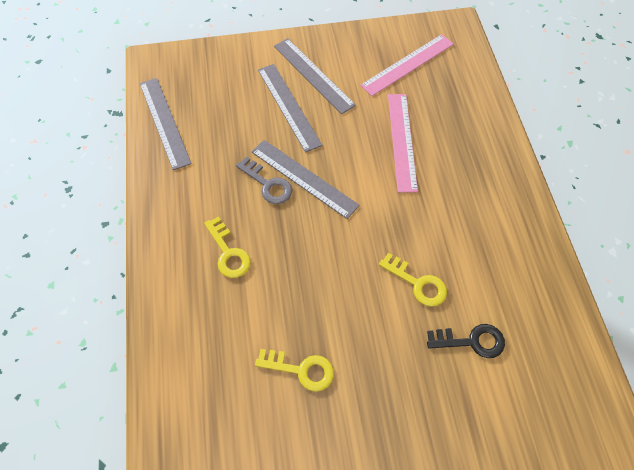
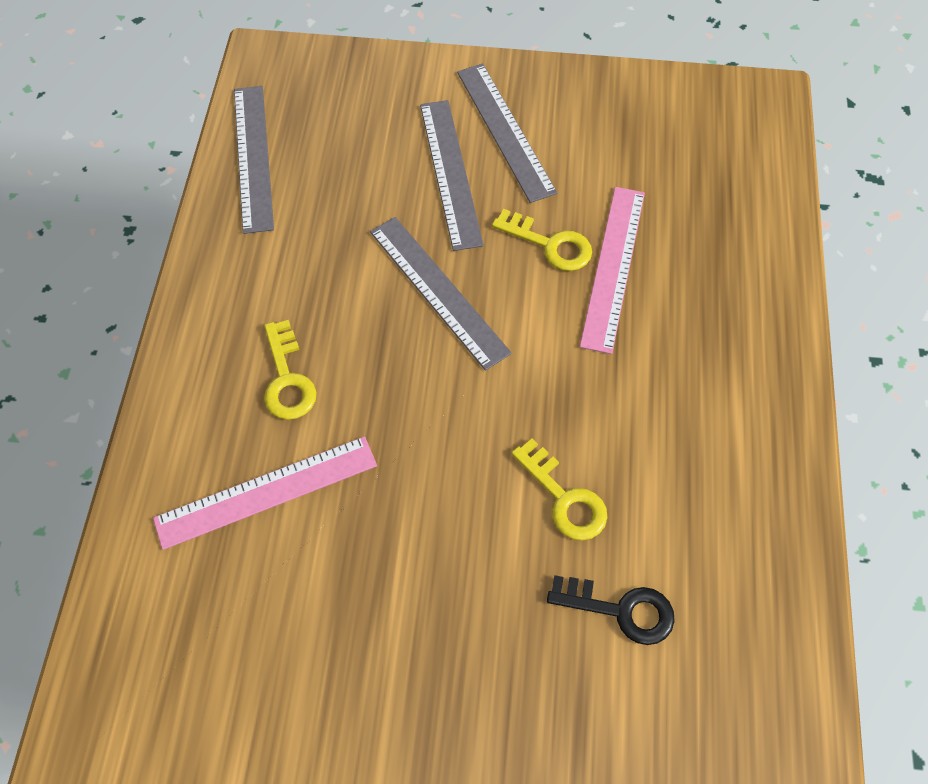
camera: 15 degrees right, 0 degrees up
(268, 184) = (379, 288): grey key -> none
(301, 370) = (341, 583): yellow key -> yellow key (550, 244)
(407, 64) = (663, 145): pink ruler -> pink ruler (266, 492)

